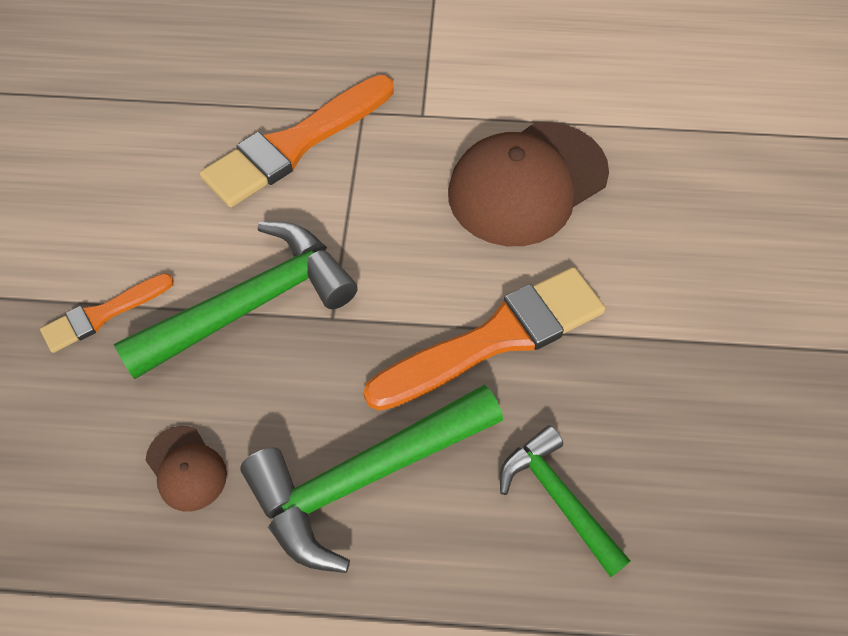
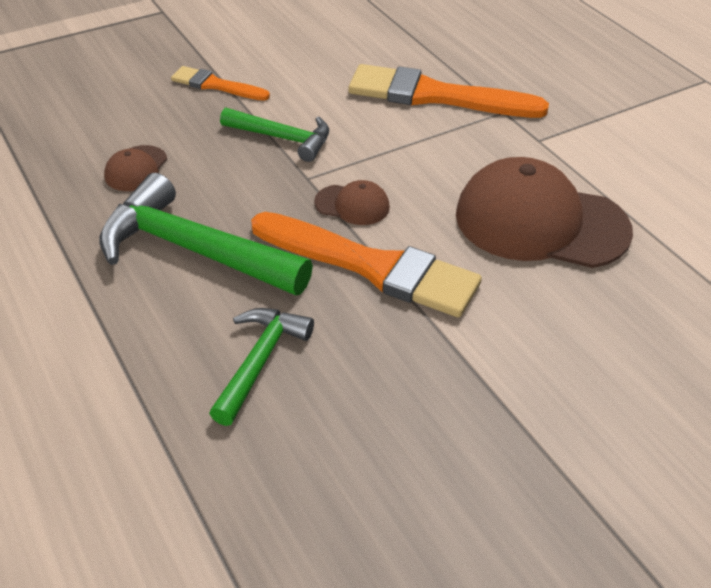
camera: 55 degrees right, 15 degrees down
(252, 304) = (283, 138): green hammer -> green hammer, size x0.59
(401, 304) = (352, 205): none -> brown cap

